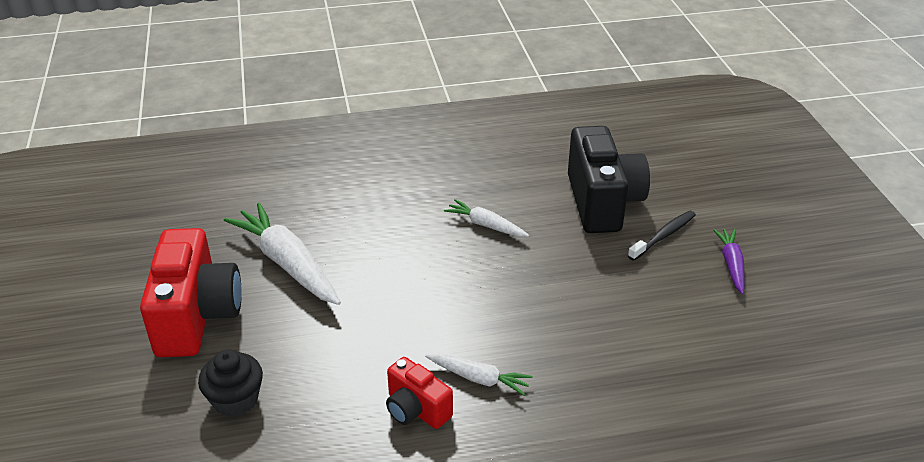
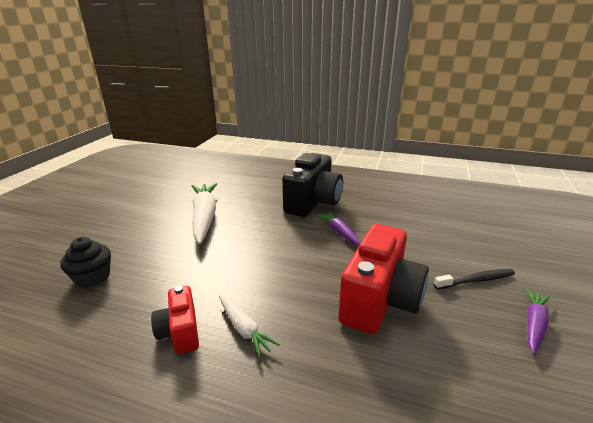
camera: 30 degrees right, 10 degrees down
(197, 316) = (131, 227): red camera -> red camera (380, 301)
(486, 225) = (339, 232): white carrot -> purple carrot
(602, 202) = (437, 243): black camera -> black camera (313, 202)

